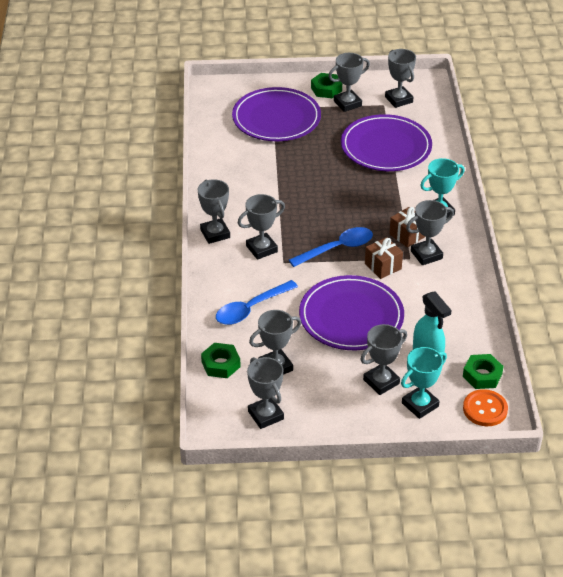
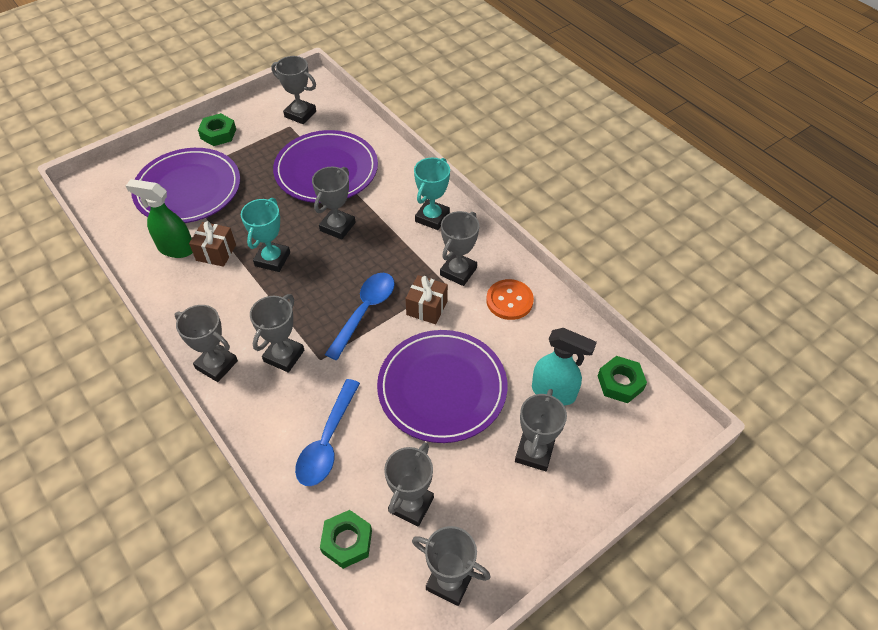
camera: 35 degrees left, 10 degrees up
(240, 153) = (176, 248): none -> green spray bottle
(347, 103) = (252, 140): grey trophy -> grey trophy (337, 226)
(407, 235) = (423, 259): brown gift -> brown gift (216, 252)
(420, 405) = (593, 457): turquoise trophy -> turquoise trophy (272, 259)
(485, 409) = (655, 422): orange button -> orange button (509, 301)

